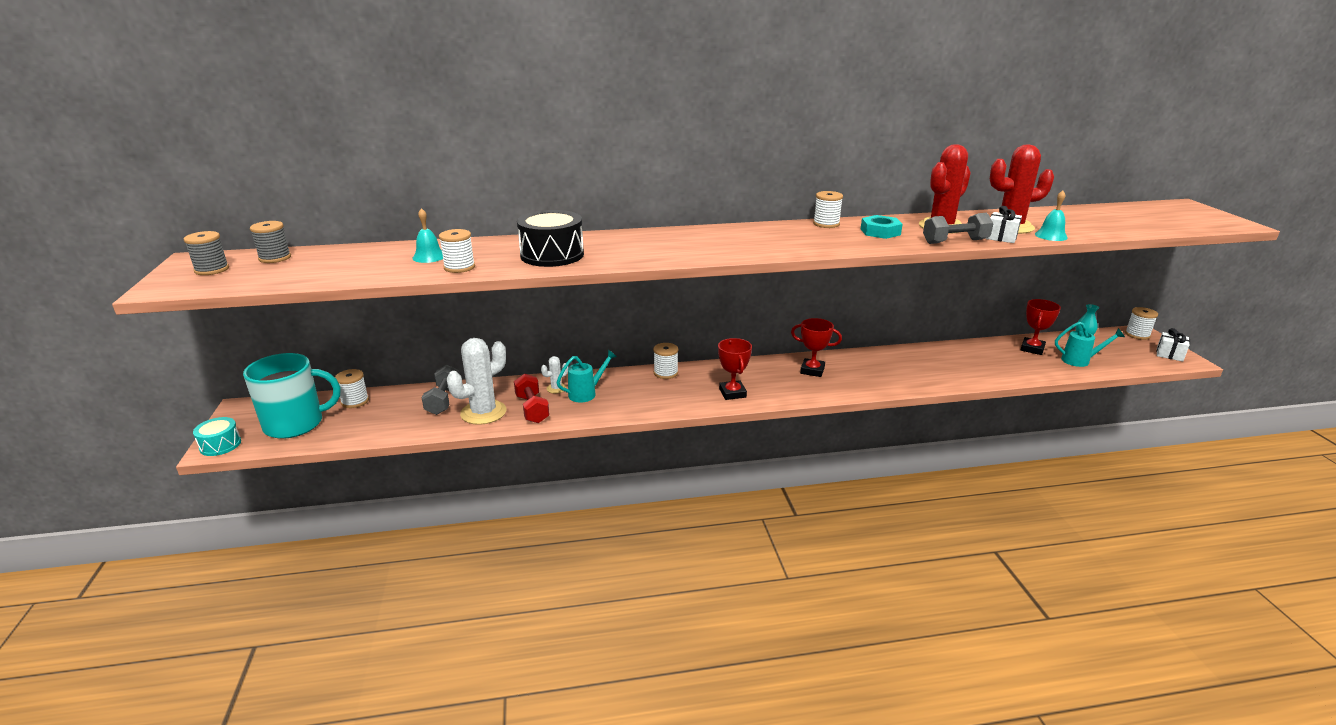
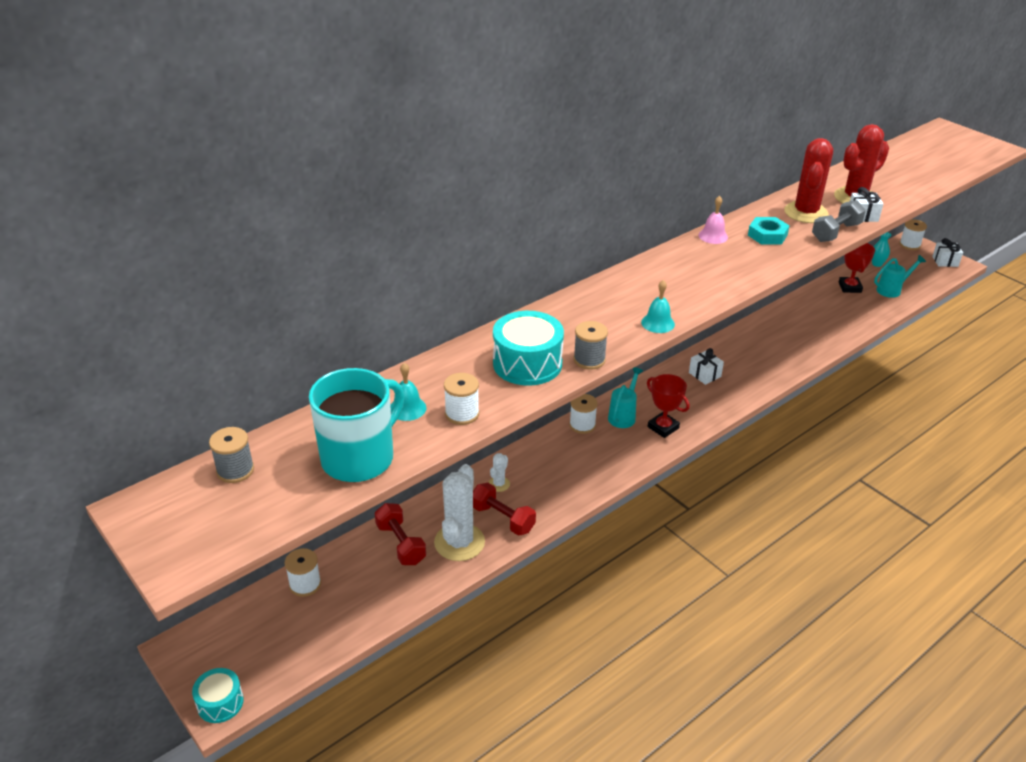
camera: 30 degrees left, 10 degrees up
(212, 270) = (189, 516): grey spool -> grey spool (589, 360)
(296, 424) = (274, 640): turquoise mug -> turquoise mug (359, 458)
(443, 400) = (401, 544): grey dumbbell -> red dumbbell
(552, 255) = (527, 363): black drum -> turquoise drum
(587, 393) = (534, 479): turquoise watering can -> turquoise watering can (623, 415)
(812, 370) = (704, 375): red trophy -> white gift
(826, 224) = (713, 236): white spool -> pink bell
(1051, 236) = (894, 202): turquoise bell -> turquoise bell (658, 323)

